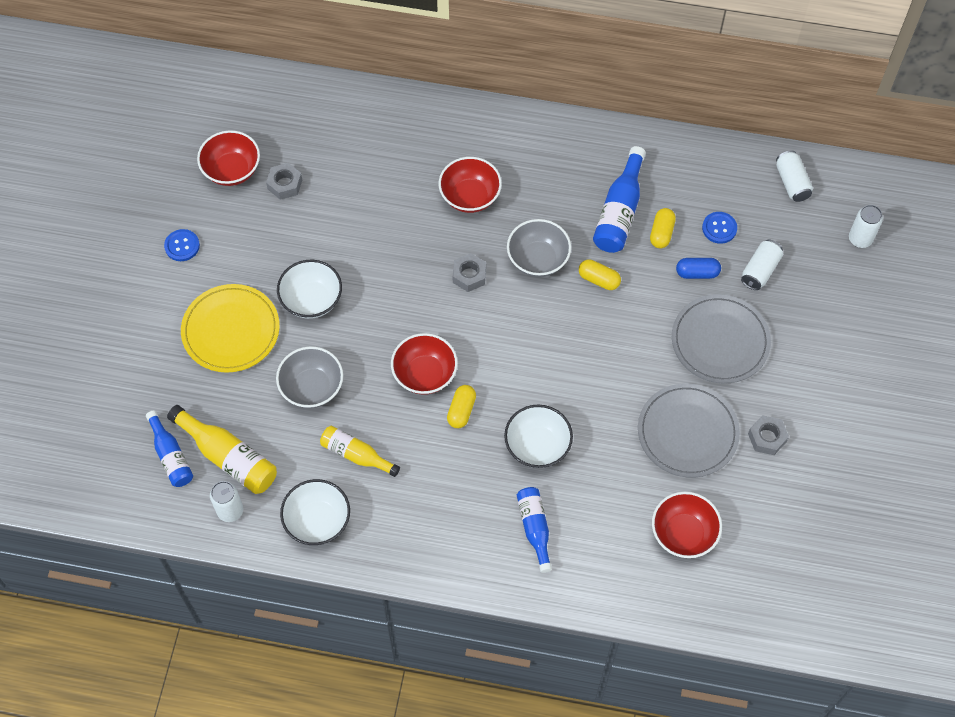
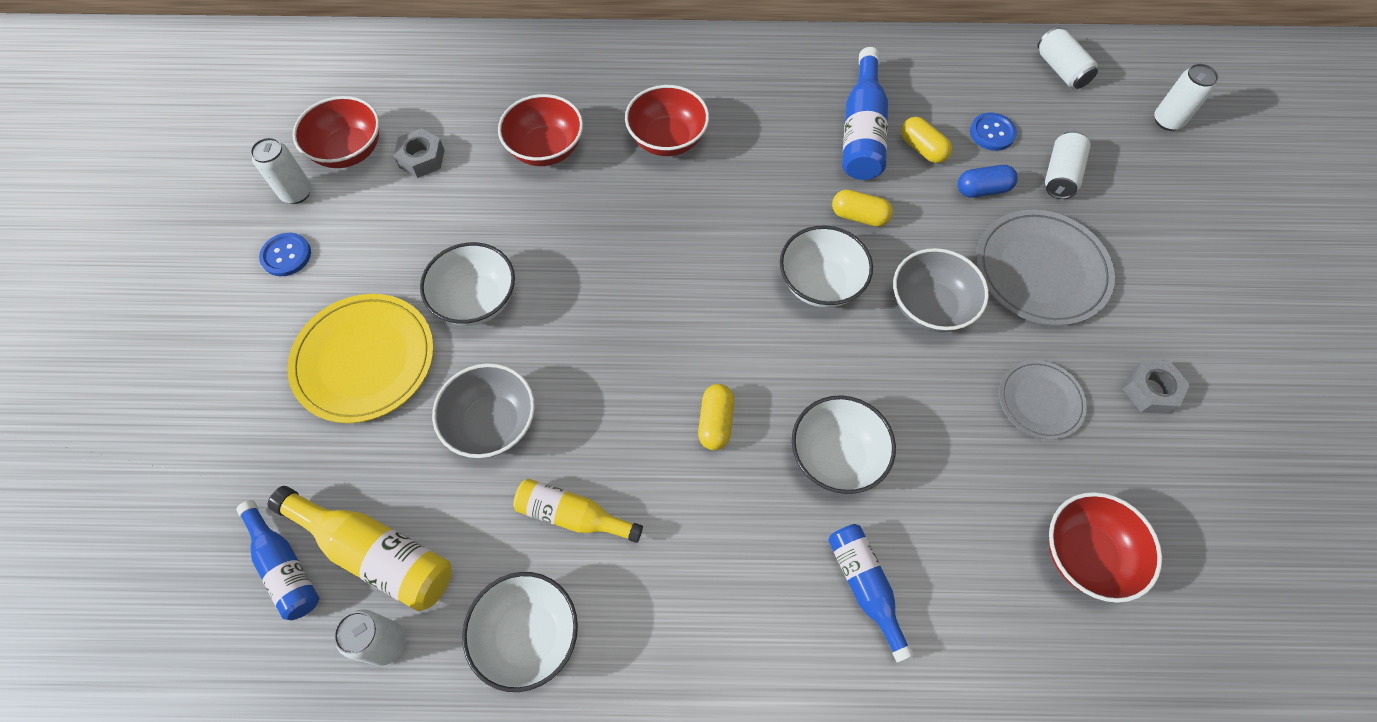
camera: 10 degrees left, 0 degrees up
(192, 198) = (296, 193): none -> white can
(425, 374) = (652, 378): red bowl -> red bowl (546, 149)
(469, 275) = (687, 236): grey nut -> none
(538, 259) = (773, 203): grey bowl -> grey bowl (930, 306)
(557, 326) = (820, 283): none -> white bowl
(661, 233) = (922, 148): yellow capsule -> yellow capsule turned 45 degrees counterclockwise
(687, 432) = (1040, 401): grey plate -> grey plate, size x0.59

